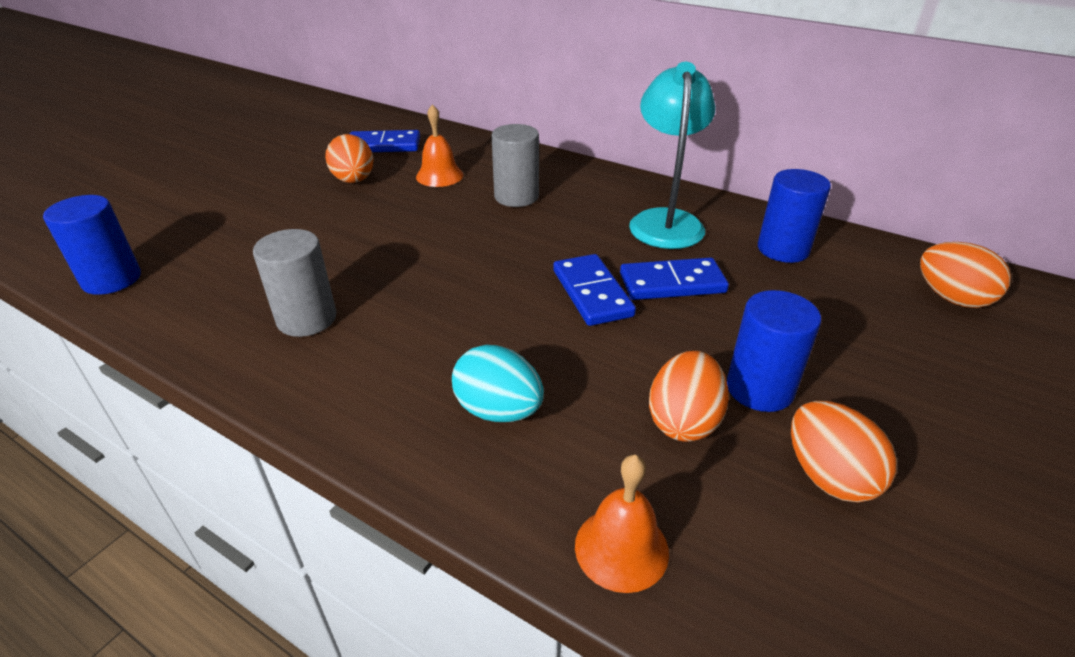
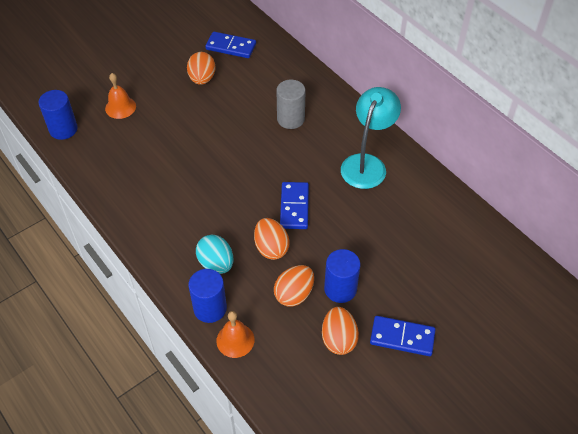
camera: 20 degrees right, 15 degrees up
(307, 319) = (149, 183): grey cylinder -> none
(439, 176) = (253, 87): orange bell -> orange bell (120, 107)
(672, 283) = (340, 212): blue domino -> blue domino (402, 337)
(783, 249) = (420, 206): blue cylinder -> blue cylinder (210, 308)
(951, 298) = (486, 267): orange egg -> orange egg (271, 248)

